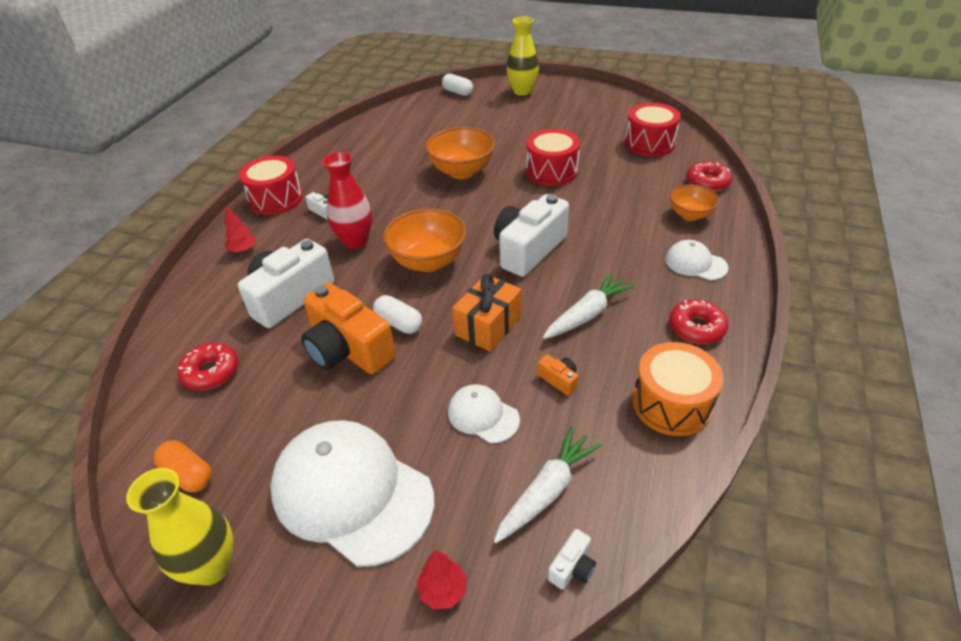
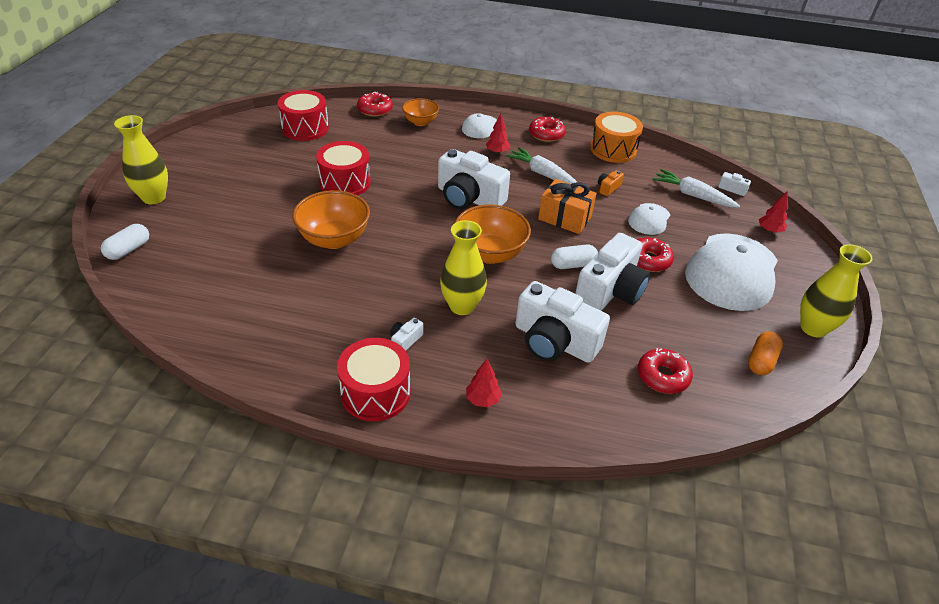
camera: 100 degrees left, 0 degrees up
(348, 349) = (610, 291): orange camera -> white camera
(355, 241) = (462, 306): red vase -> yellow vase
(395, 397) = (648, 260): none -> red donut
(399, 323) = (573, 265): white capsule -> white capsule turned 45 degrees clockwise
(633, 276) = (497, 152): none -> red tree

